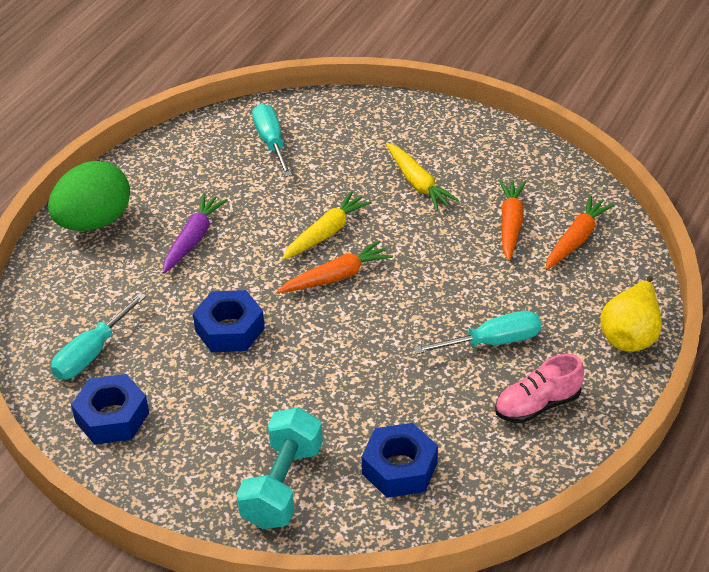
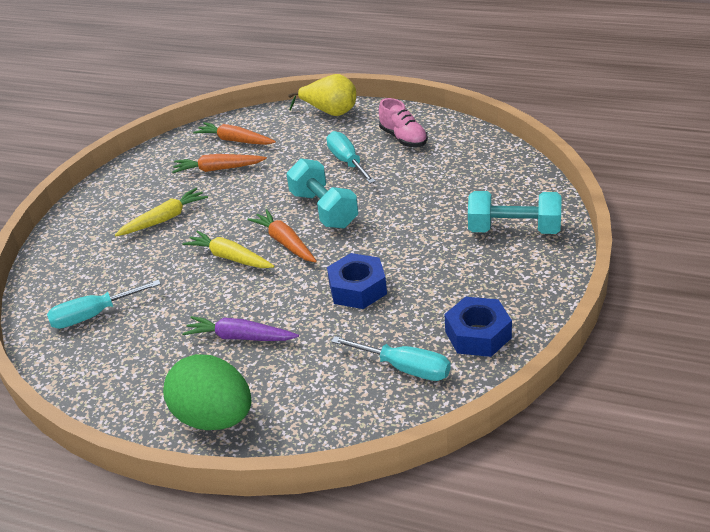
camera: 95 degrees left, 5 degrees down
(390, 312) = (324, 210): none -> turquoise dumbbell
(399, 468) = (478, 183): blue nut -> none

